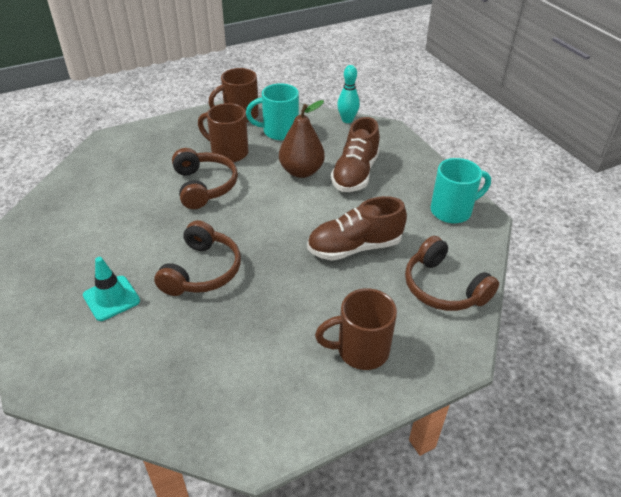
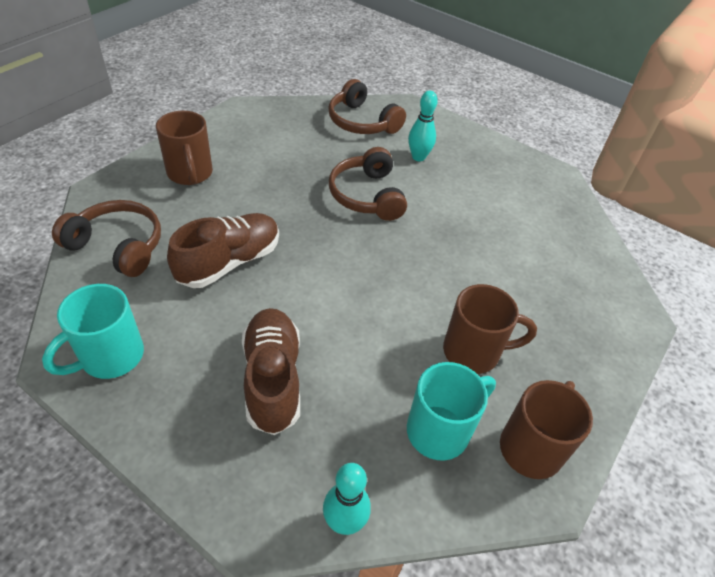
camera: 150 degrees right, 5 degrees up
(111, 298) = (418, 157): turquoise traffic cone -> turquoise bowling pin
(204, 186) = (451, 285): brown headphones -> brown headphones (362, 122)
(301, 171) = (351, 354): brown pear -> none
(360, 350) = (190, 174): brown mug -> brown mug turned 105 degrees clockwise

